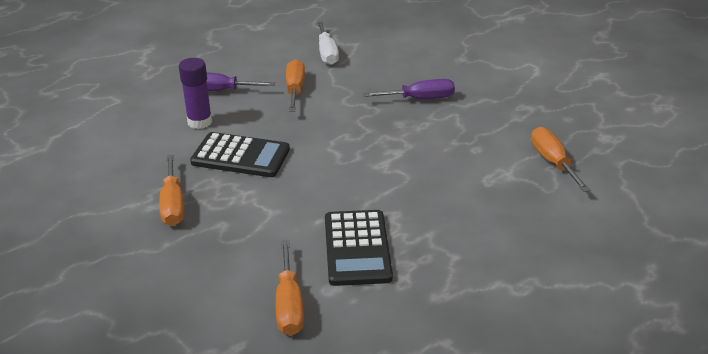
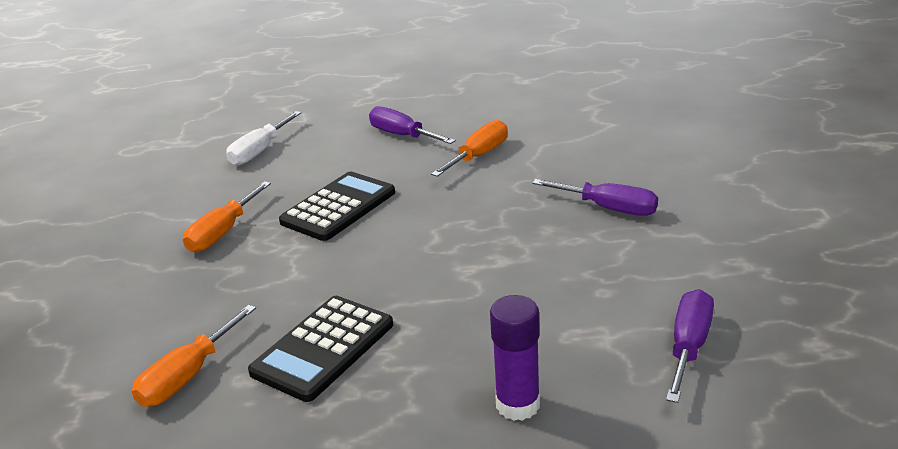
camera: 40 degrees right, 5 degrees down
(200, 122) = (345, 161): purple glue stick -> purple glue stick (518, 405)
(240, 156) = (338, 207): black calculator -> black calculator turned 105 degrees counterclockwise
(327, 53) = (563, 126): white screwdriver -> white screwdriver (259, 151)
(552, 162) = (689, 346): orange screwdriver -> purple screwdriver

